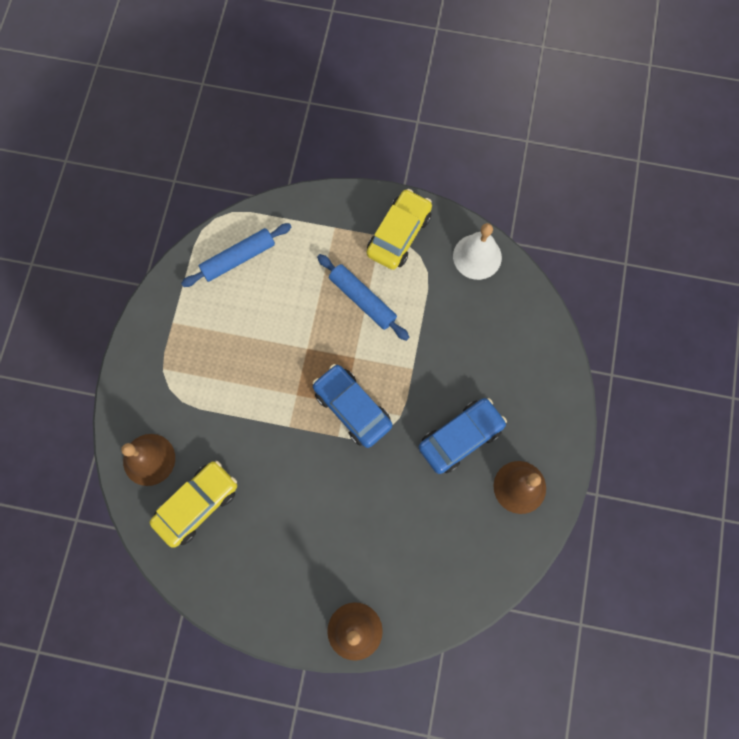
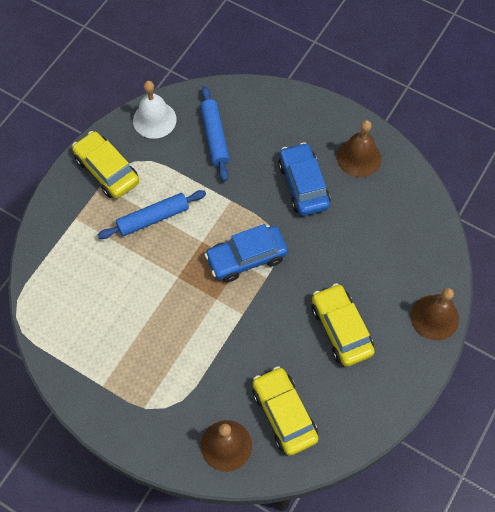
camera: 70 degrees left, 10 degrees down
(238, 258) = (66, 308): blue rolling pin -> blue rolling pin (214, 137)
(306, 533) = (341, 329): none -> yellow car

